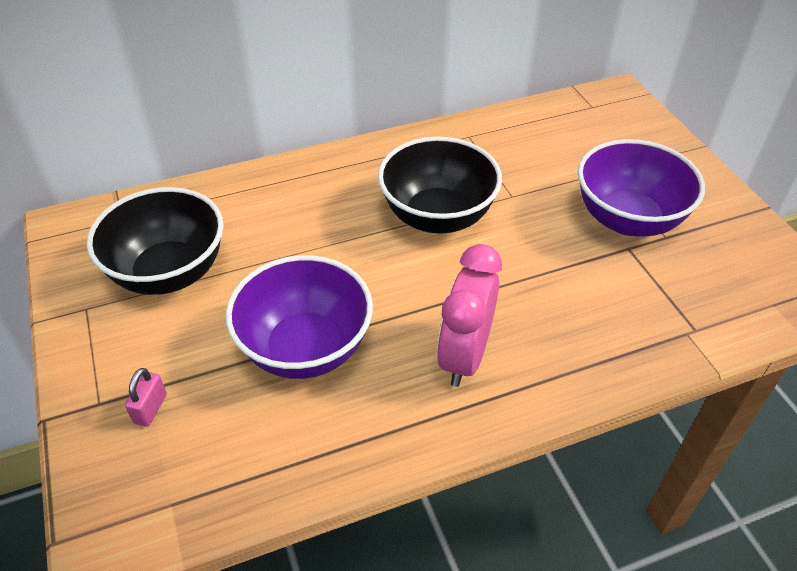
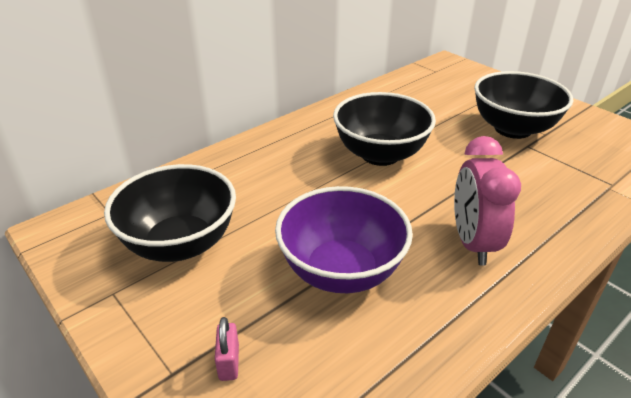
camera: 20 degrees left, 10 degrees down
(627, 219) = (512, 129): purple bowl -> black bowl

